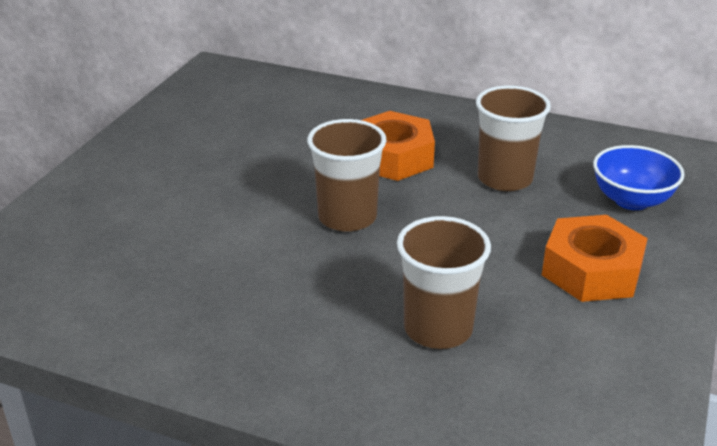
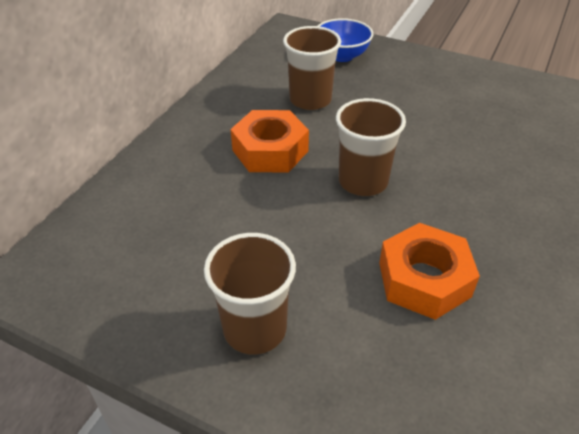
camera: 85 degrees left, 10 degrees up
(438, 328) = (495, 147): brown cup -> brown cup (255, 329)
(591, 270) = (421, 82): orange nut -> orange nut (424, 279)

